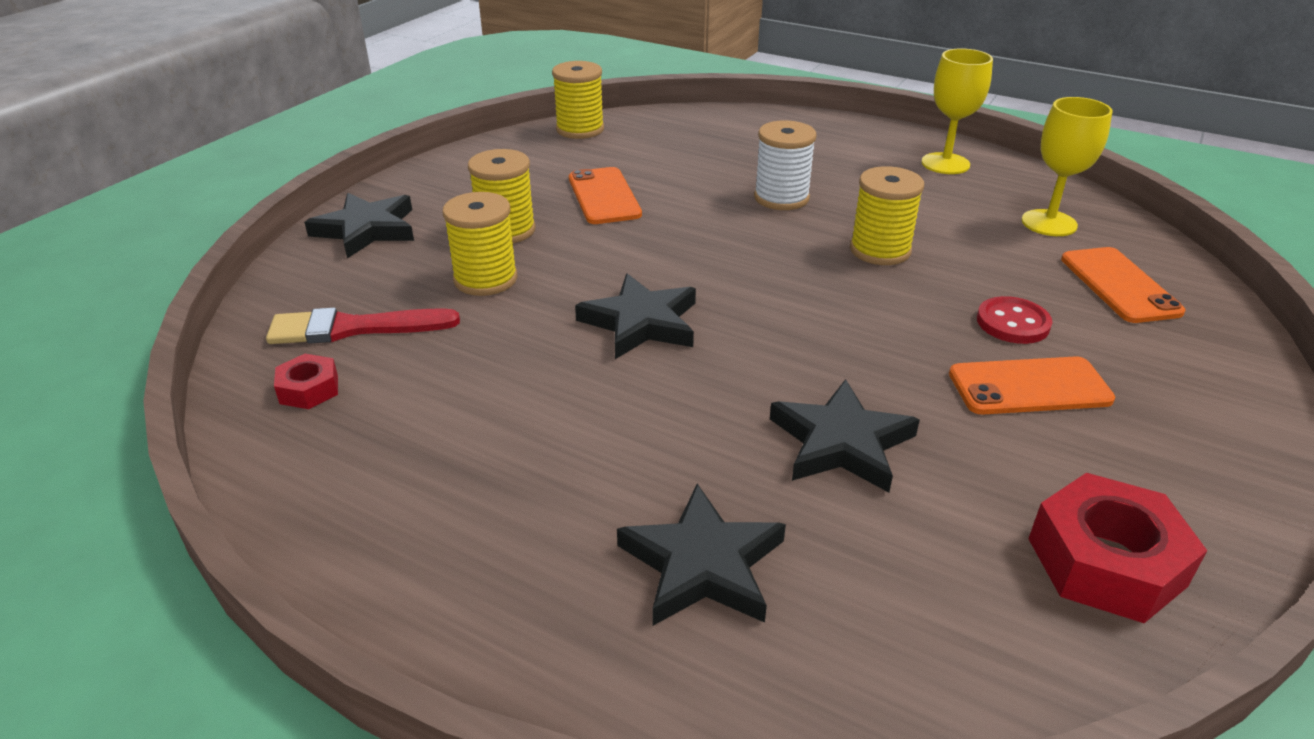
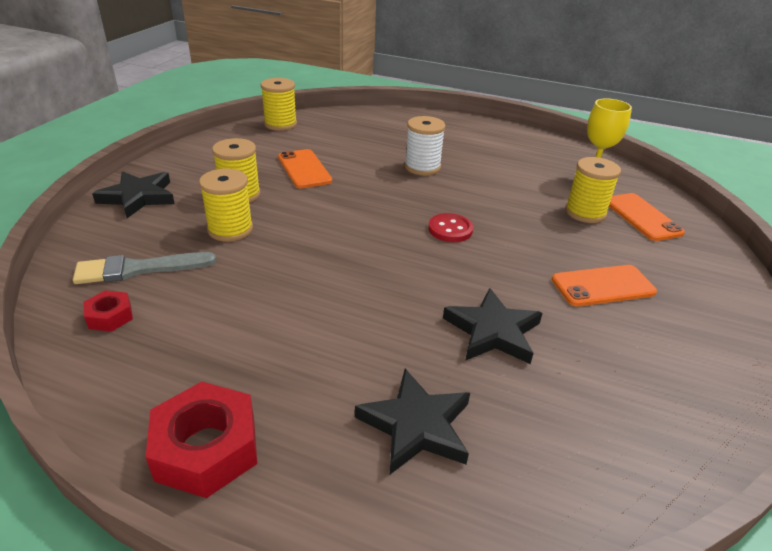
camera: 10 degrees left, 0 degrees up
(354, 328) = (138, 269): red brush -> grey brush
(641, 322) = (344, 255): black star -> none
(880, 250) = (492, 200): yellow spool -> yellow spool (585, 212)
(945, 163) = (521, 142): yellow goblet -> none
(1013, 323) = (584, 244): red button -> red button (450, 229)
(1106, 562) = (675, 401): red nut -> red nut (207, 448)

